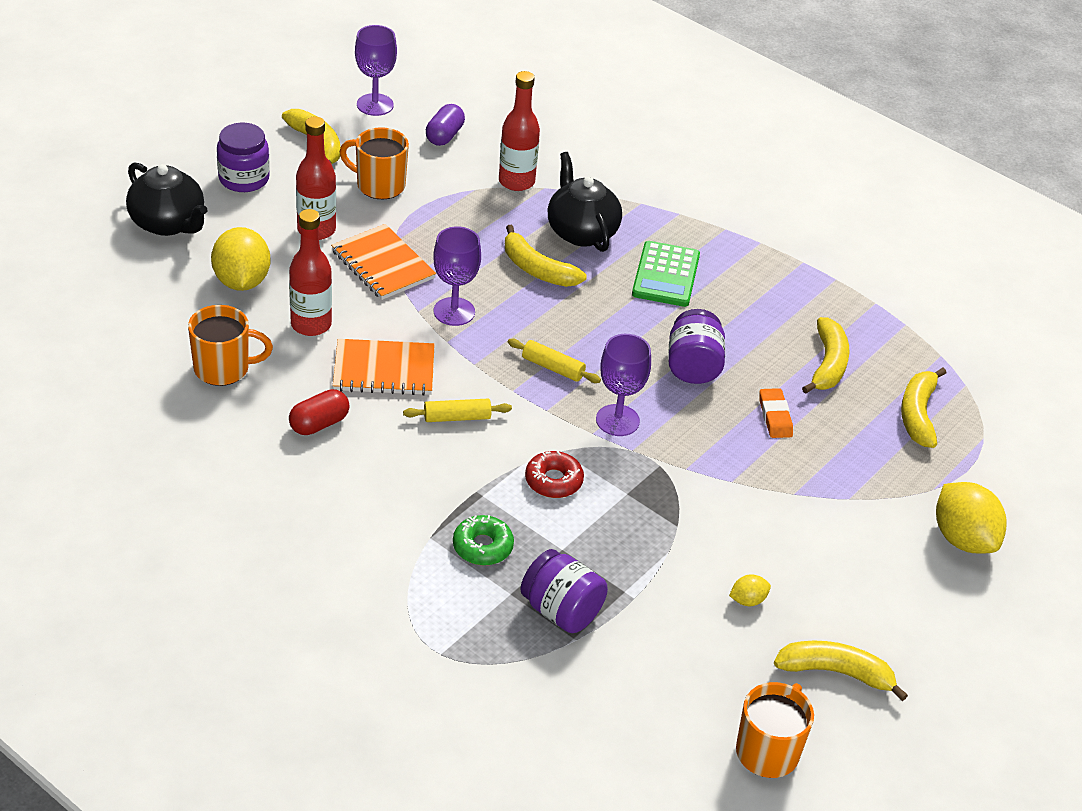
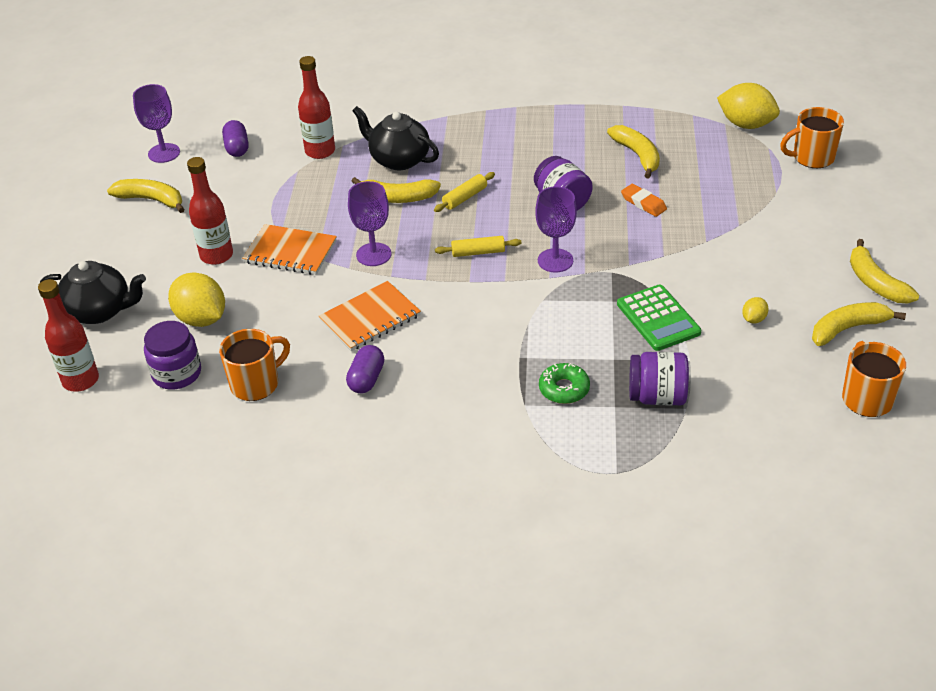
camera: 30 degrees left, 0 degrees up
(244, 179) = (123, 250): purple jar -> purple jar (177, 373)
(311, 324) = (285, 319): red bottle -> red bottle (81, 380)
(319, 424) = (366, 379): red capsule -> purple capsule
(379, 185) = (228, 203): orange mug -> orange mug (812, 157)
(457, 417) = (453, 319): yellow rolling pin -> yellow rolling pin (465, 198)
(553, 481) = (560, 321): red donut -> none
(666, 275) = (482, 157): green calculator -> green calculator (658, 318)
(918, 414) = (719, 155): yellow banana -> yellow banana (875, 283)
(963, 539) = (824, 210): yellow lemon -> yellow lemon (746, 124)

